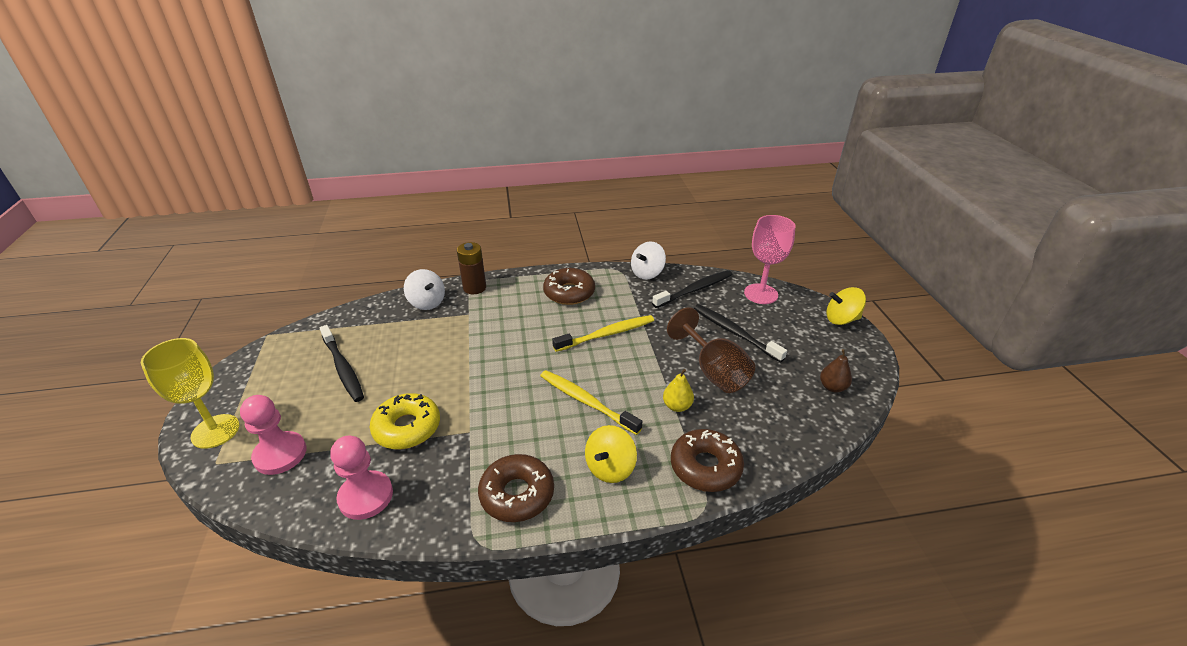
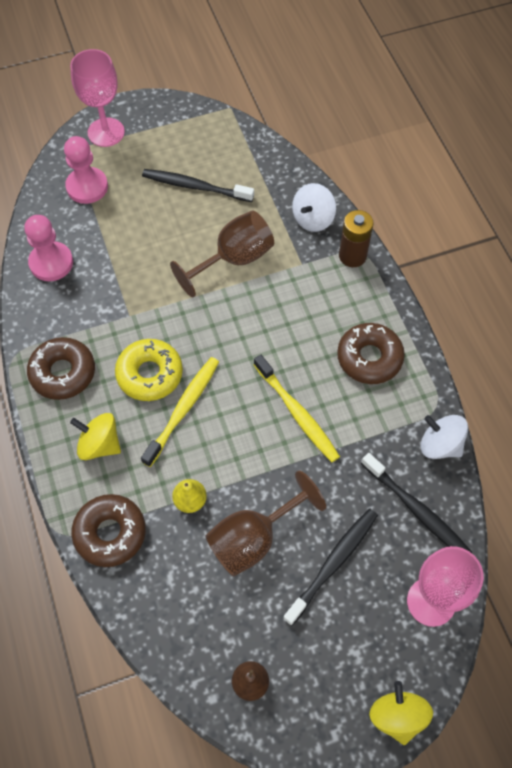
camera: 80 degrees right, 25 degrees up
(215, 431) = (106, 132): yellow goblet -> pink goblet
(343, 368) = (195, 186): black toothbrush -> black toothbrush turned 60 degrees clockwise
(407, 428) = (127, 265): yellow donut -> yellow donut (150, 374)
(442, 352) = (233, 259): none -> brown goblet

